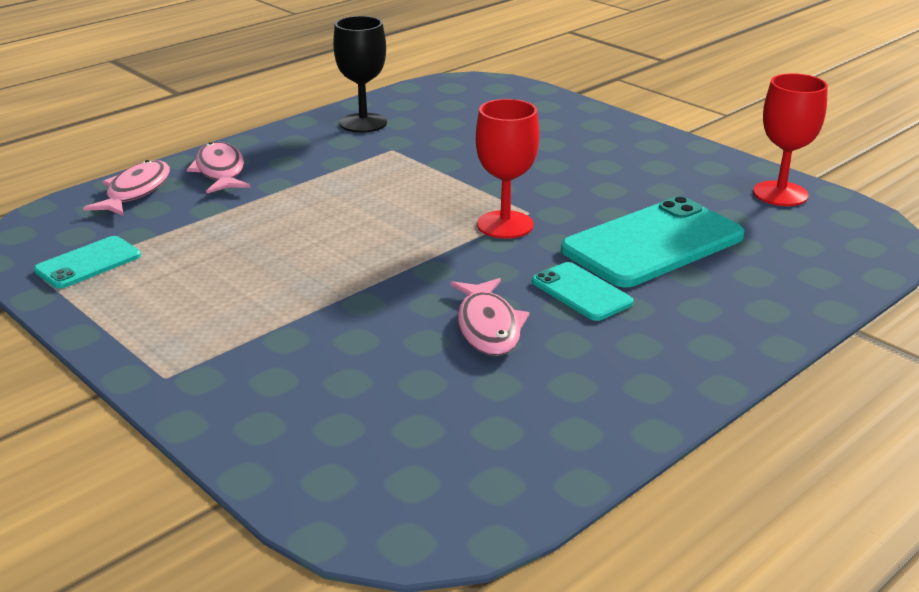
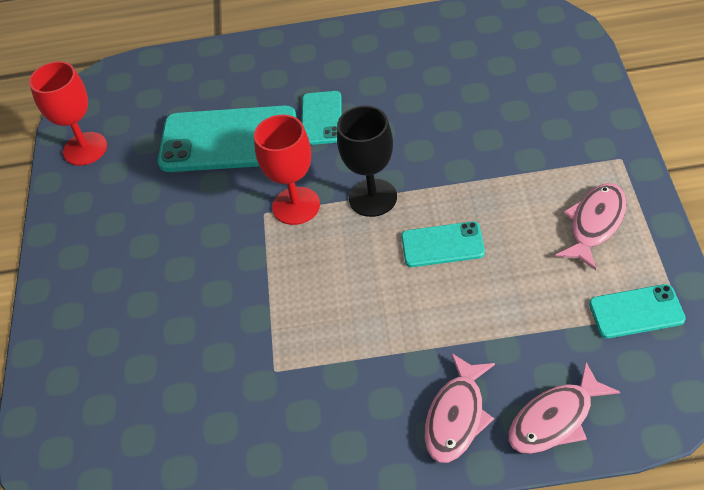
camera: 135 degrees left, 20 degrees up
(323, 246) = (442, 245): none -> turquoise phone
(363, 123) = (254, 445): black goblet -> black goblet (373, 198)
(488, 327) = (403, 115): pink fish -> pink fish (595, 224)

